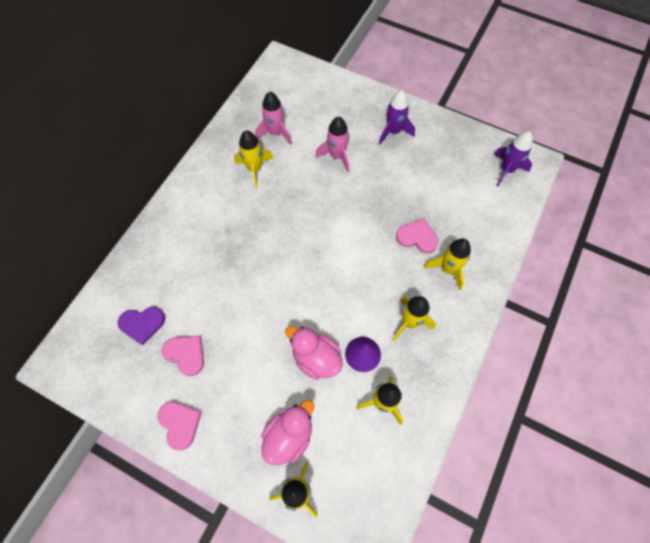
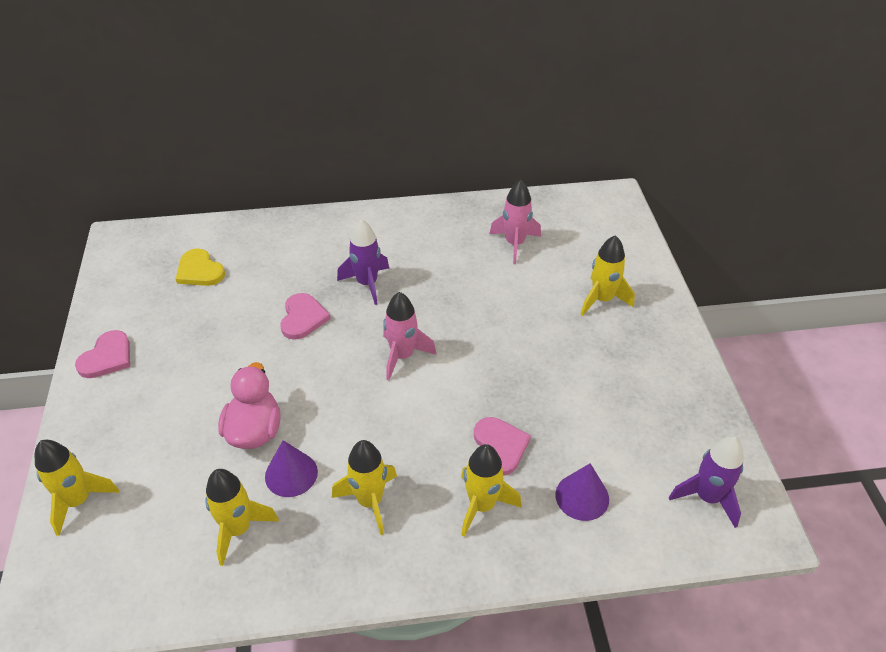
camera: 55 degrees right, 20 degrees down
(142, 324) = (199, 271): purple heart -> yellow heart
(186, 354) = (187, 320): pink heart -> pink heart (303, 318)
(254, 169) = (451, 253): yellow rocket -> yellow rocket (602, 299)
(289, 436) = (143, 457): pink duck -> none
(337, 156) = (539, 309): pink rocket -> pink rocket (402, 356)
(393, 131) = (631, 343): purple rocket -> purple rocket (367, 283)
(472, 221) = (582, 496): none -> purple cone

